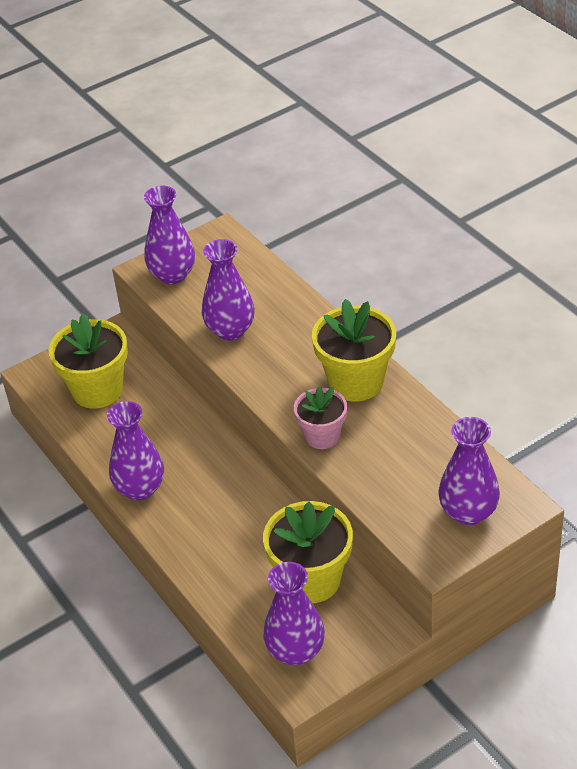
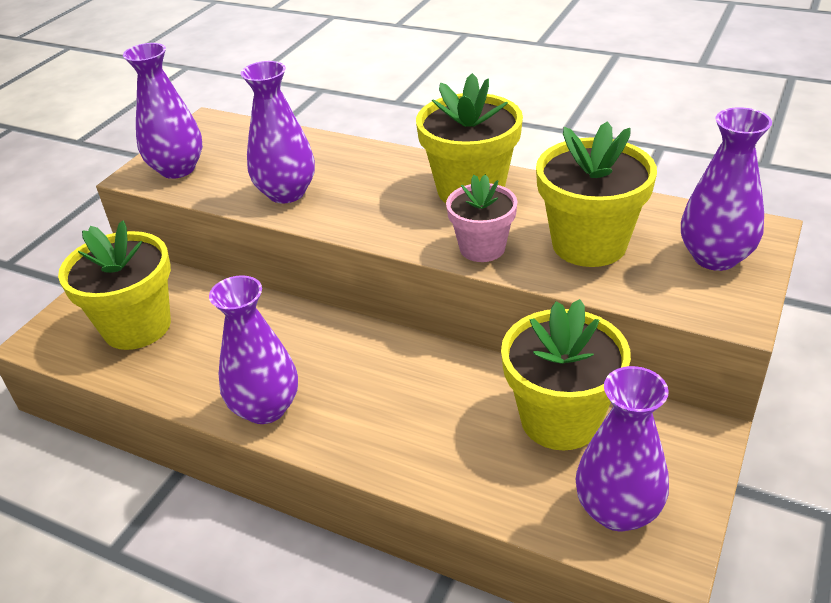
camera: 30 degrees left, 5 degrees down
(395, 464) = (589, 244): none -> yellow flower pot

